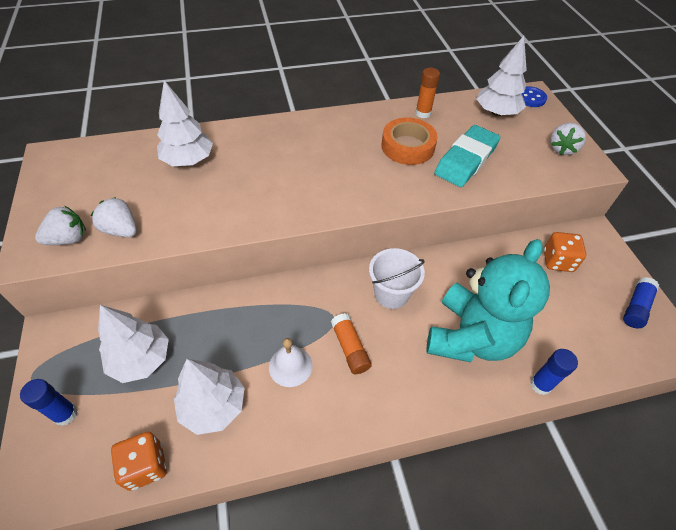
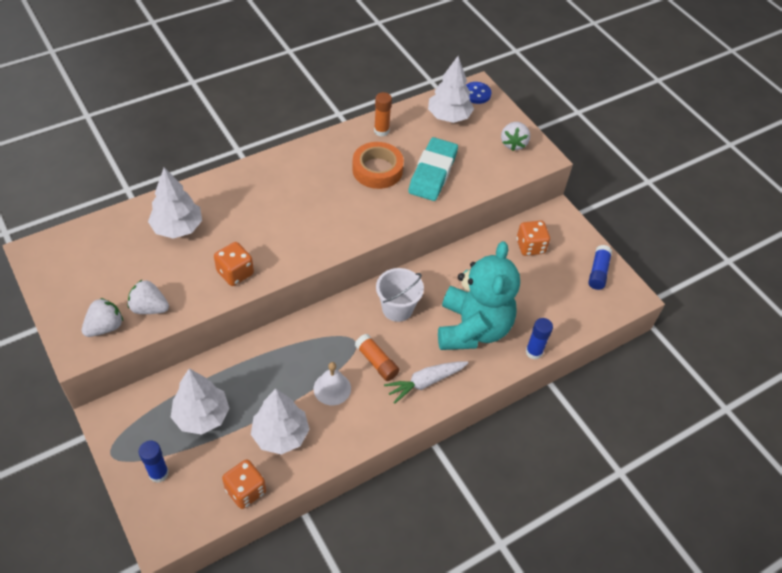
camera: 20 degrees left, 0 degrees up
(223, 215) = (235, 273): none -> orange dice
(399, 387) = (425, 382): none -> white carrot

